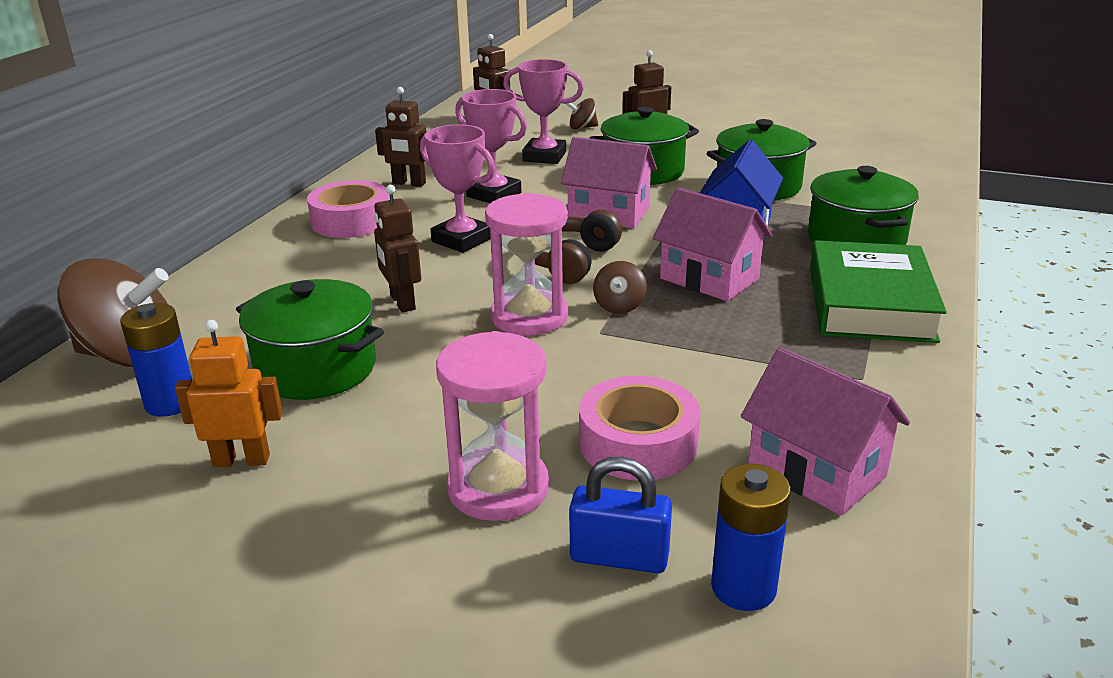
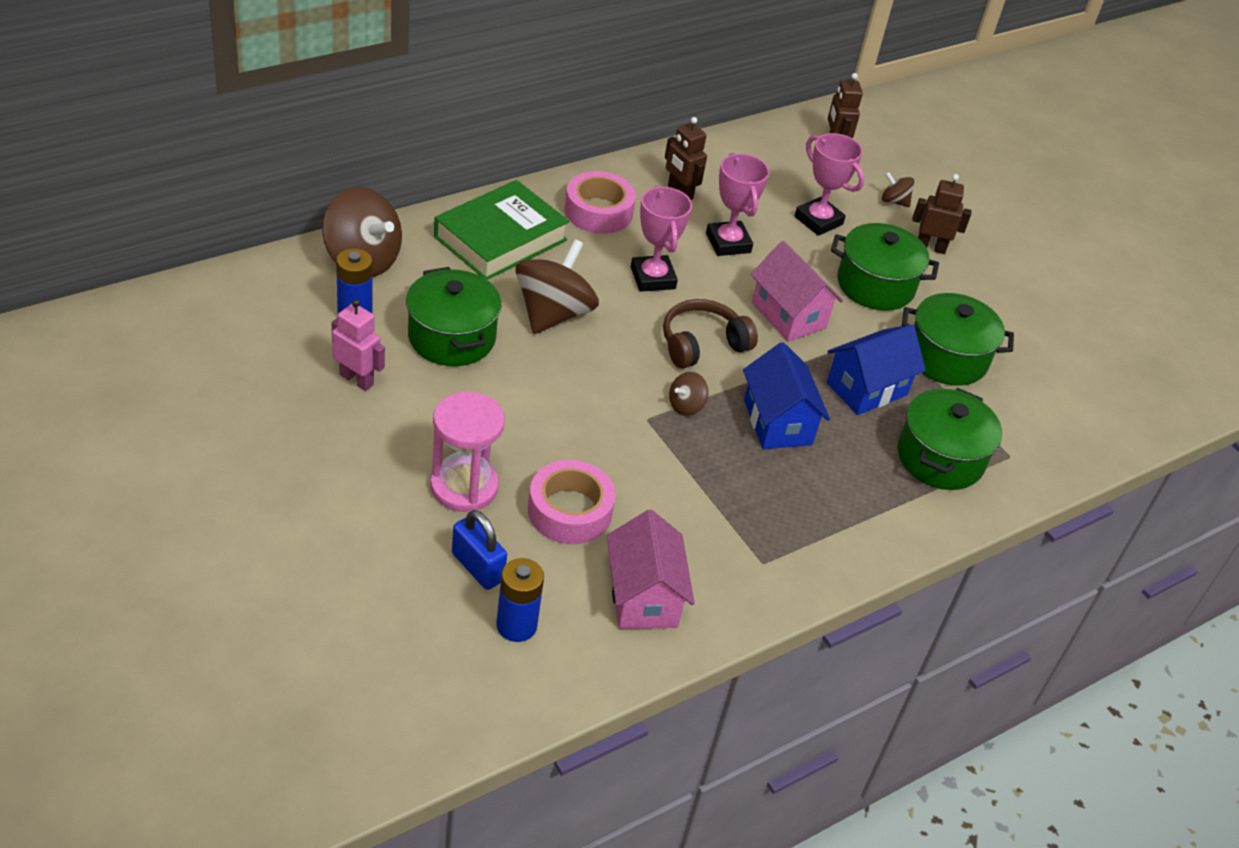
camera: 30 degrees right, 15 degrees up
(242, 460) = (357, 379): orange robot -> pink robot
(402, 302) = (553, 314): brown robot -> brown spinning top
(529, 317) = (618, 377): pink hourglass -> none
(709, 279) = (777, 422): pink house -> blue house
(870, 303) = (859, 515): green book -> green book (500, 238)

